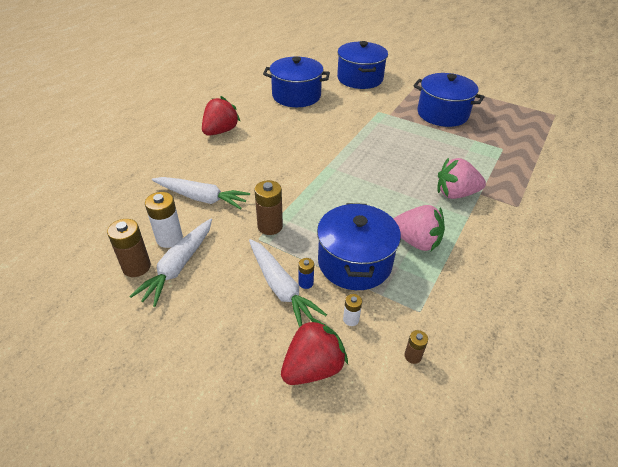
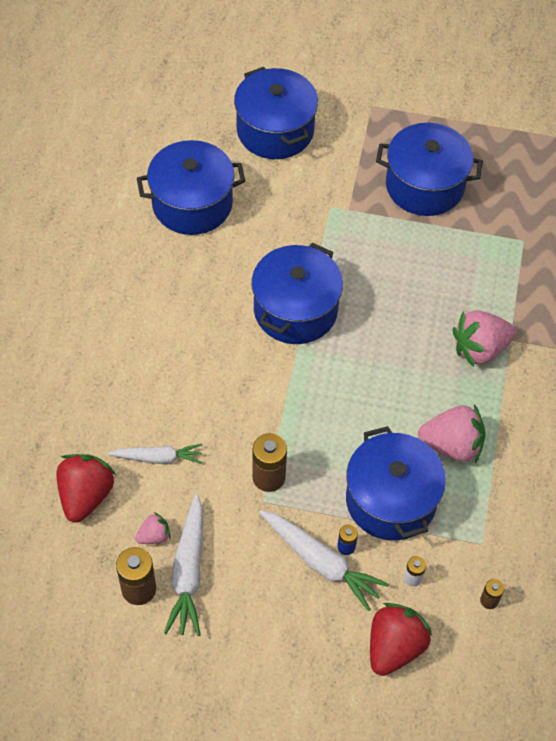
camera: 20 degrees left, 15 degrees up
(169, 239) = (154, 536): white battery -> pink strawberry
(201, 198) = (158, 458): white carrot -> white carrot, size x0.66
(220, 131) = (115, 320): red strawberry -> red strawberry (86, 495)
(334, 149) = (295, 310): none -> blue pot

